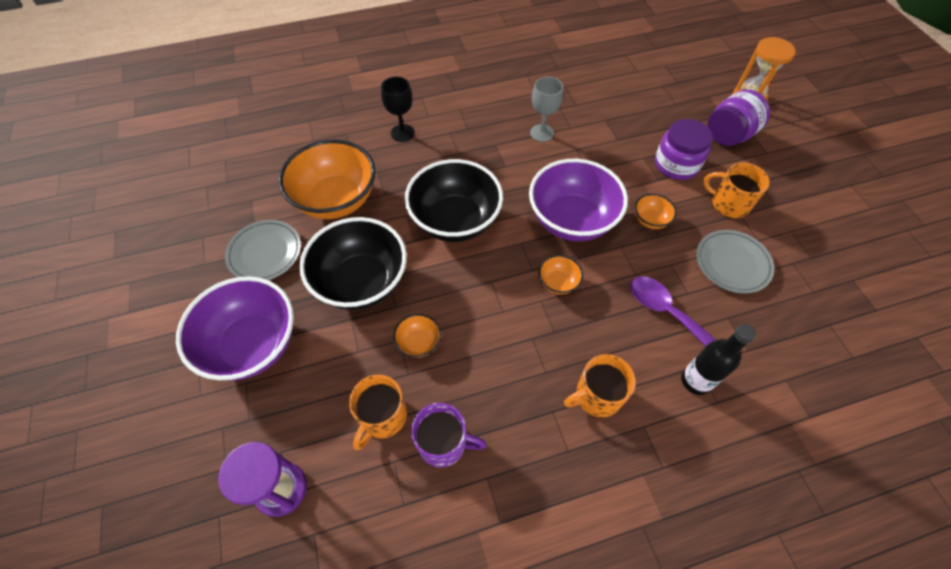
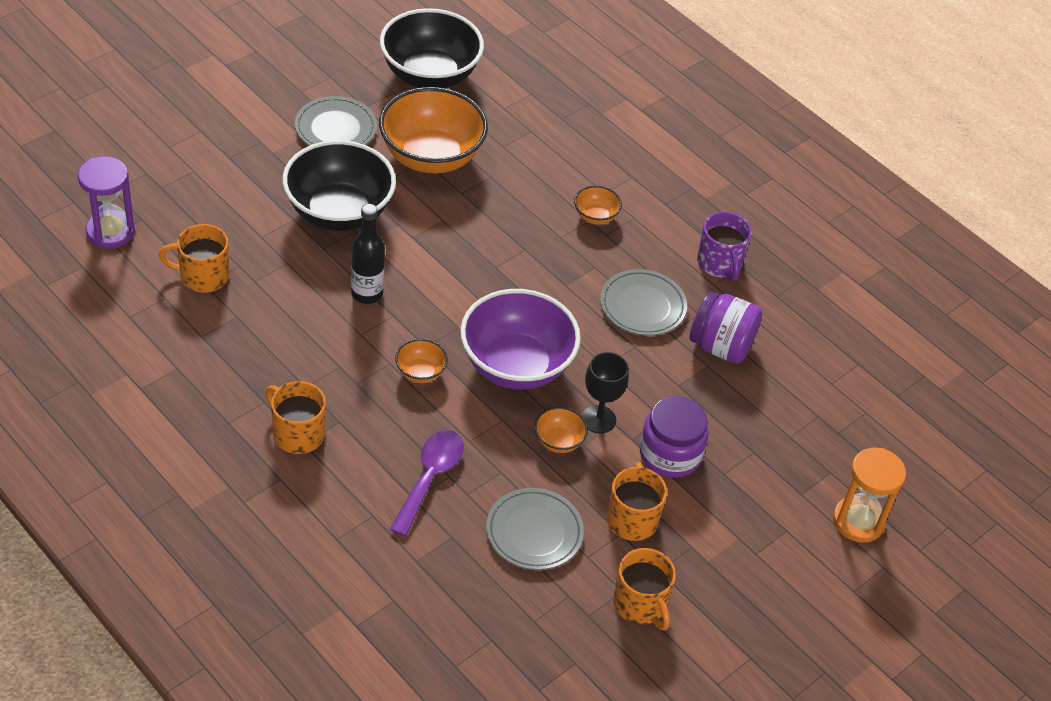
camera: 60 degrees right, 10 degrees down
(253, 345) = (232, 160): purple bowl -> none
(402, 133) = (562, 178): black goblet -> black goblet (598, 419)
(418, 343) = (291, 278): orange bowl -> orange bowl (595, 216)
(443, 443) = (196, 327): purple mug -> purple mug (719, 263)
(455, 221) = (457, 263): black bowl -> black bowl (430, 75)
(542, 133) = (642, 306): grey goblet -> grey plate
(695, 381) = (353, 516): black bottle -> black bottle (367, 293)
(728, 135) = (762, 505): purple jar -> purple jar (721, 346)
(804, 225) = (640, 604): none -> orange mug

